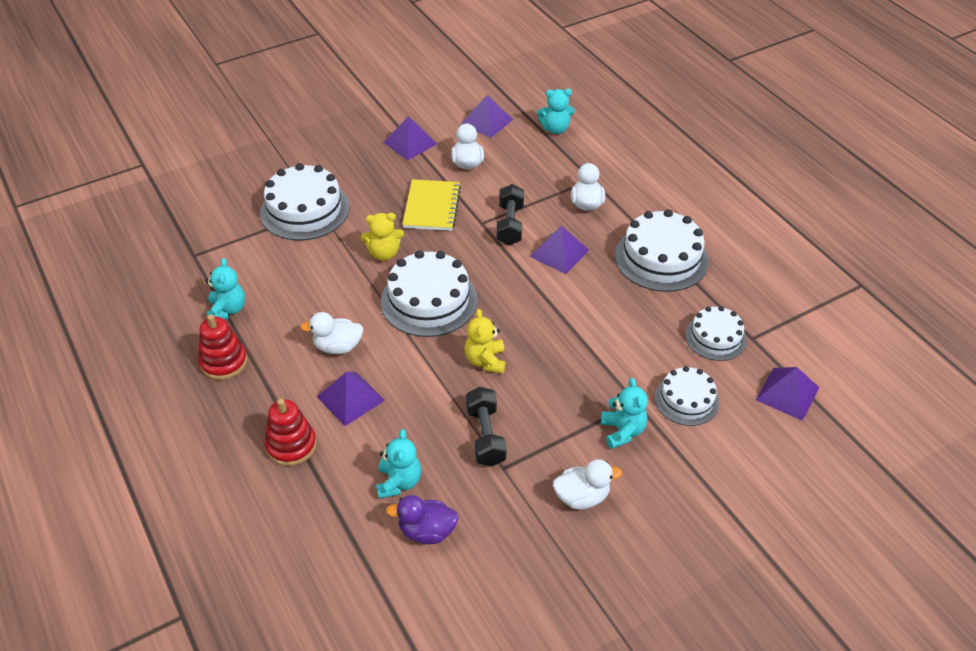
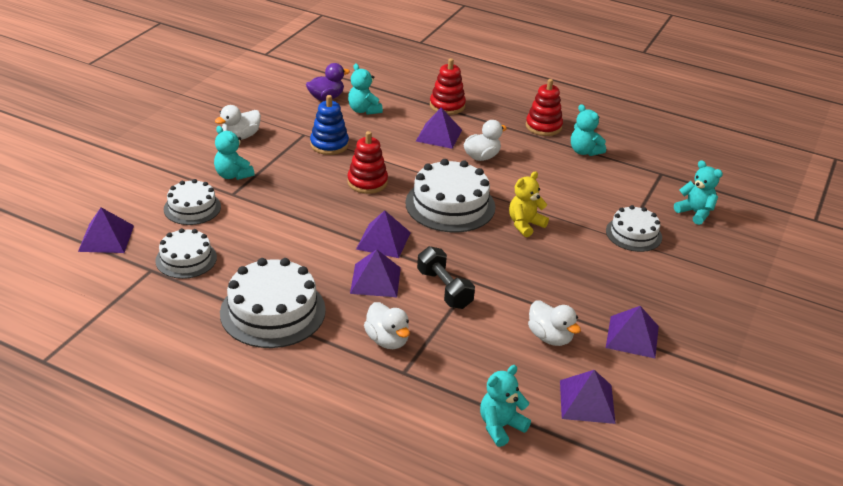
camera: 145 degrees right, 10 degrees down
(226, 207) = (695, 213): none -> turquoise teddy bear
(304, 210) = (633, 234): white cake -> white cake, size x0.61
(432, 207) = (532, 278): yellow notebook -> none
(485, 361) = (367, 182): yellow teddy bear -> red stacking toy
(485, 436) = (329, 144): black dumbbell -> blue stacking toy
(523, 287) = (383, 240): none -> purple pyramid

